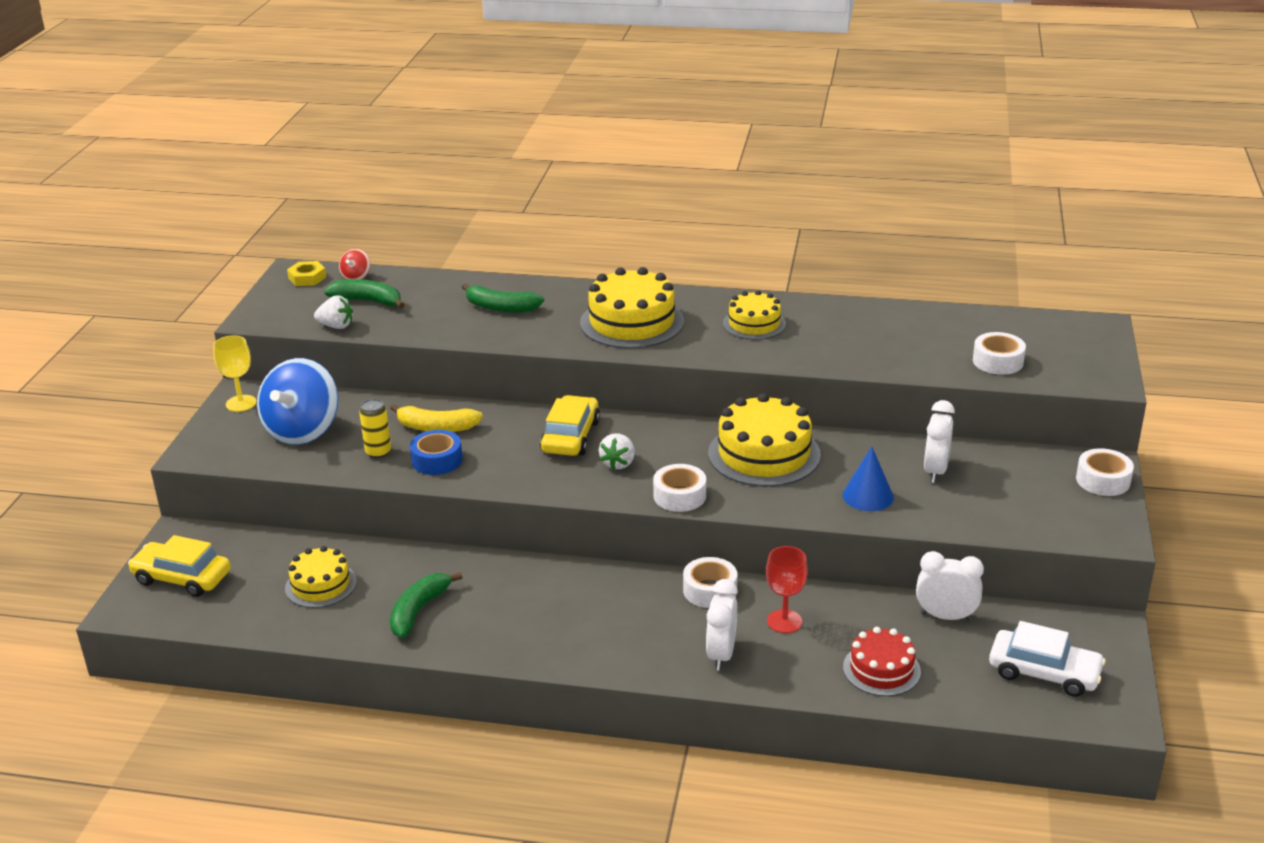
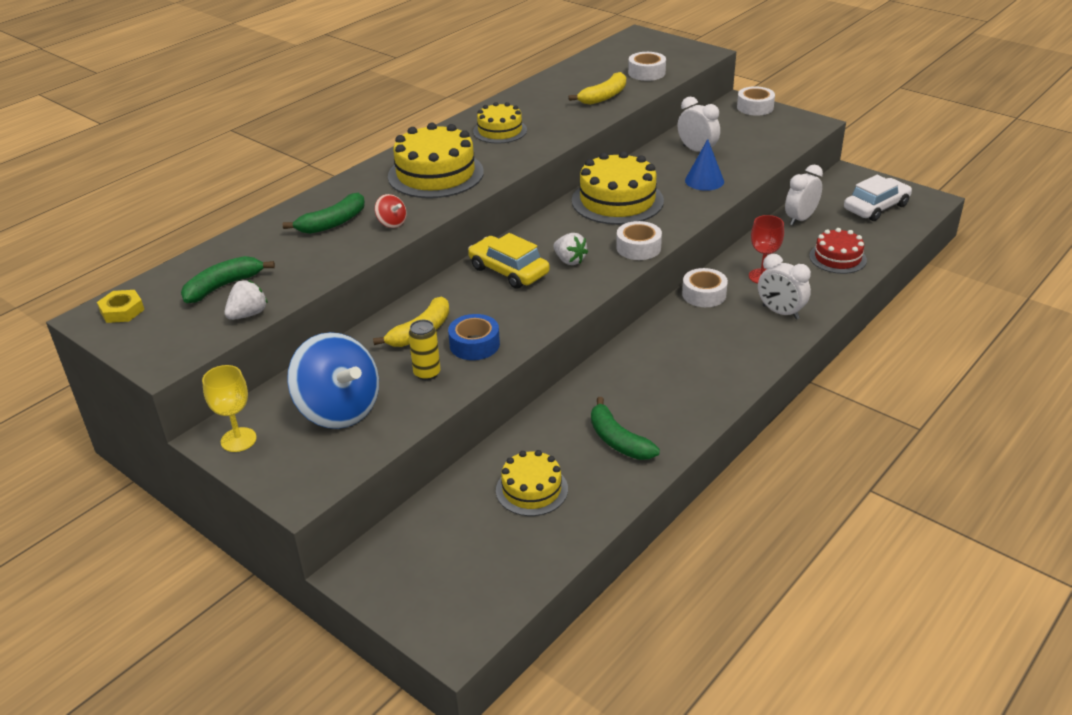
camera: 60 degrees left, 5 degrees up
(182, 578) = (437, 584): yellow car -> none
(356, 277) = (164, 282): red spinning top -> red spinning top (392, 223)
(902, 354) = (604, 96): none -> yellow banana

